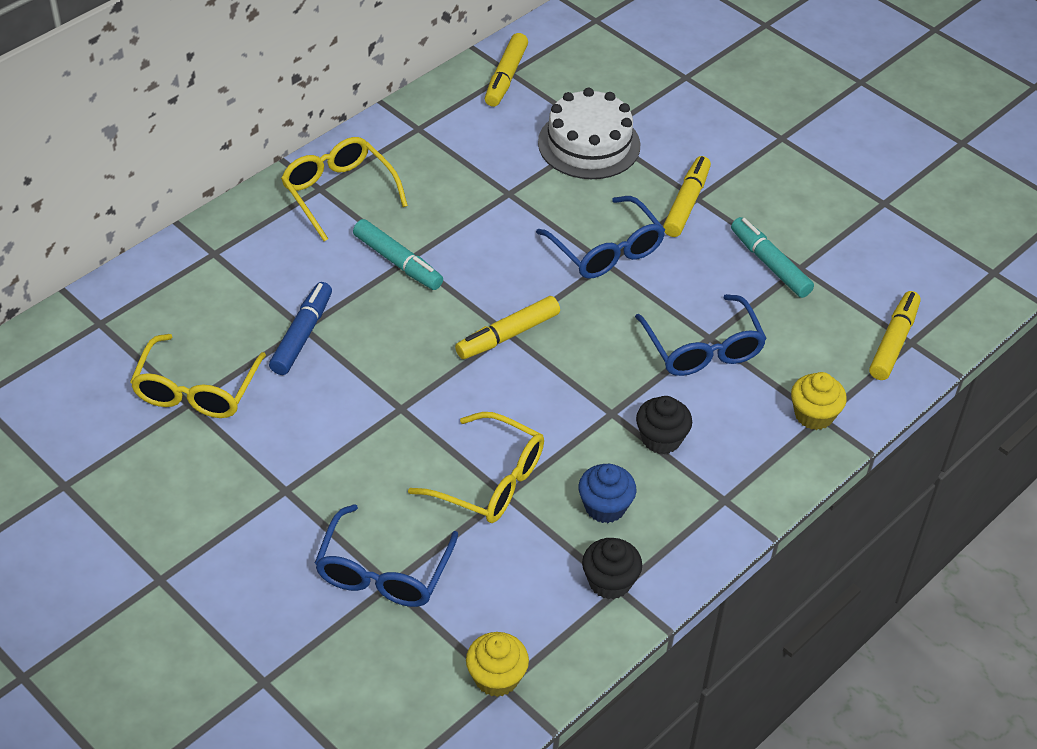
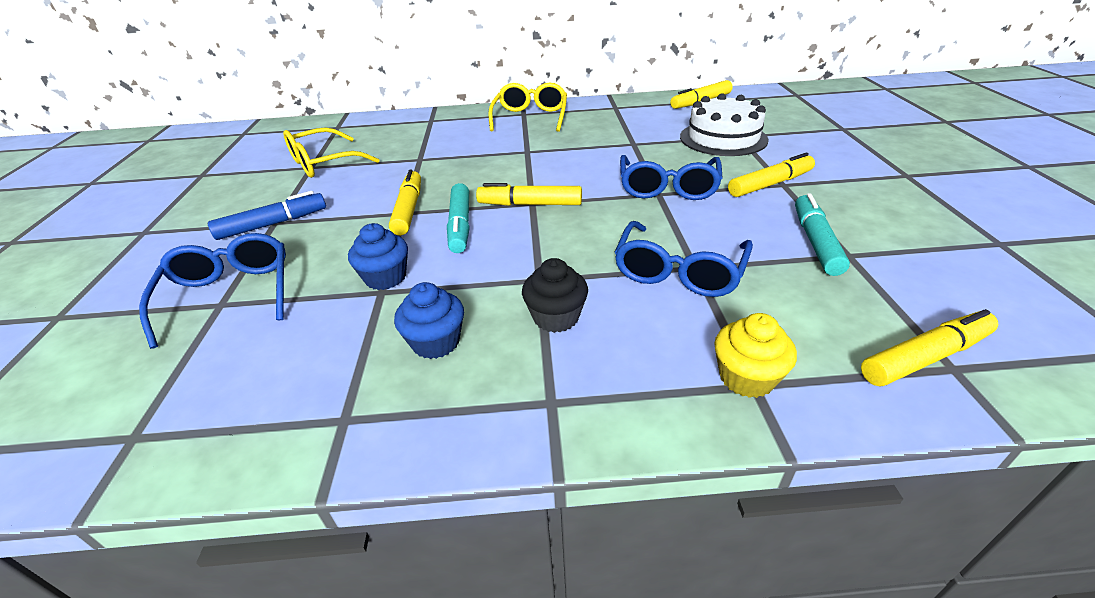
camera: 45 degrees right, 10 degrees down
(302, 335) = (413, 161): blue marker -> blue marker (273, 224)
(383, 572) = (230, 294): blue glasses -> blue glasses turned 105 degrees clockwise
(398, 262) = (516, 150): turquoise marker -> turquoise marker (460, 225)
(400, 402) = (409, 209): none -> yellow marker
(490, 481) = (385, 278): yellow glasses -> blue cupcake
(496, 677) = (142, 425): yellow cupcake -> none
(610, 582) = (346, 407): black cupcake -> none

